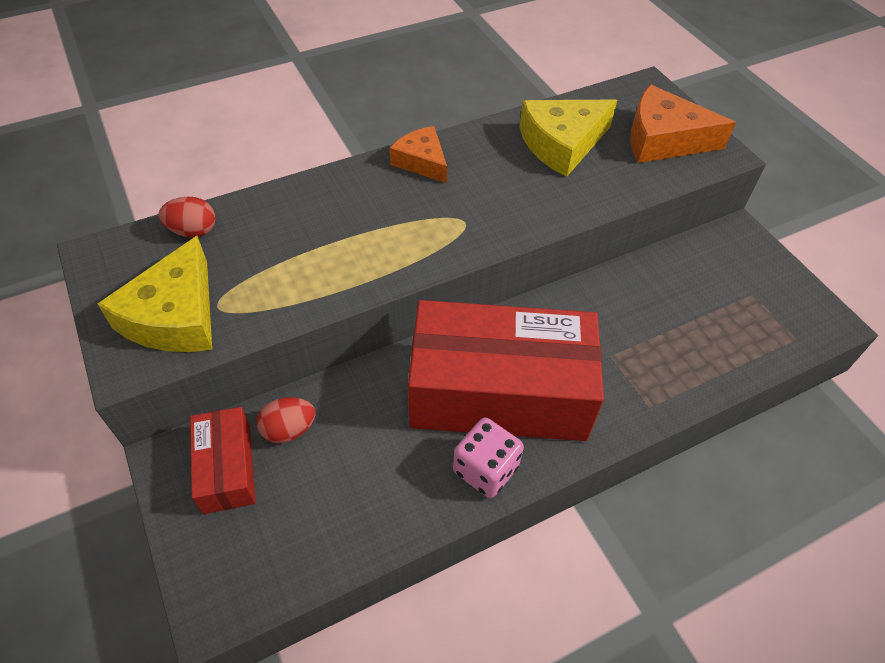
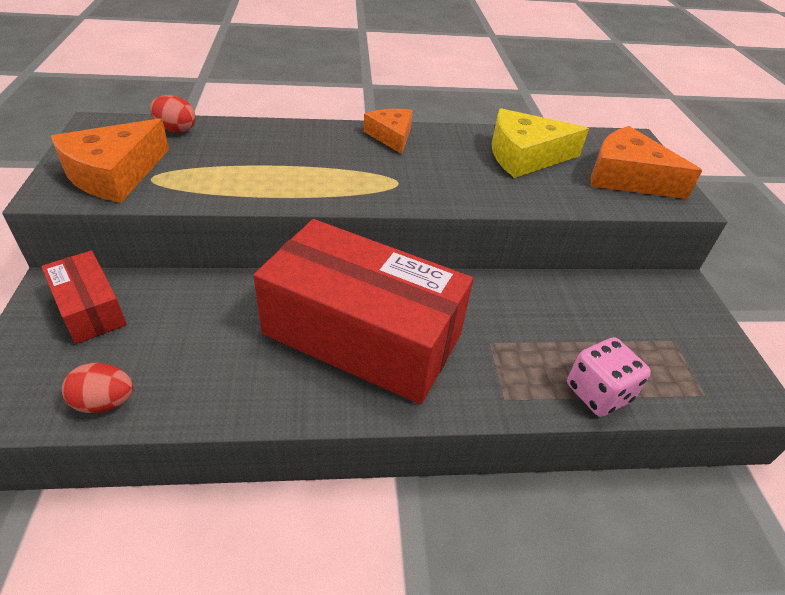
camera: 20 degrees right, 10 degrees down
(175, 315) = (115, 174): yellow cheese -> orange cheese
(227, 468) = (90, 309): red box -> red box turned 45 degrees counterclockwise
(289, 430) = (160, 299): red egg -> red egg (105, 402)
(485, 469) = (306, 392): pink dice -> pink dice (598, 393)

